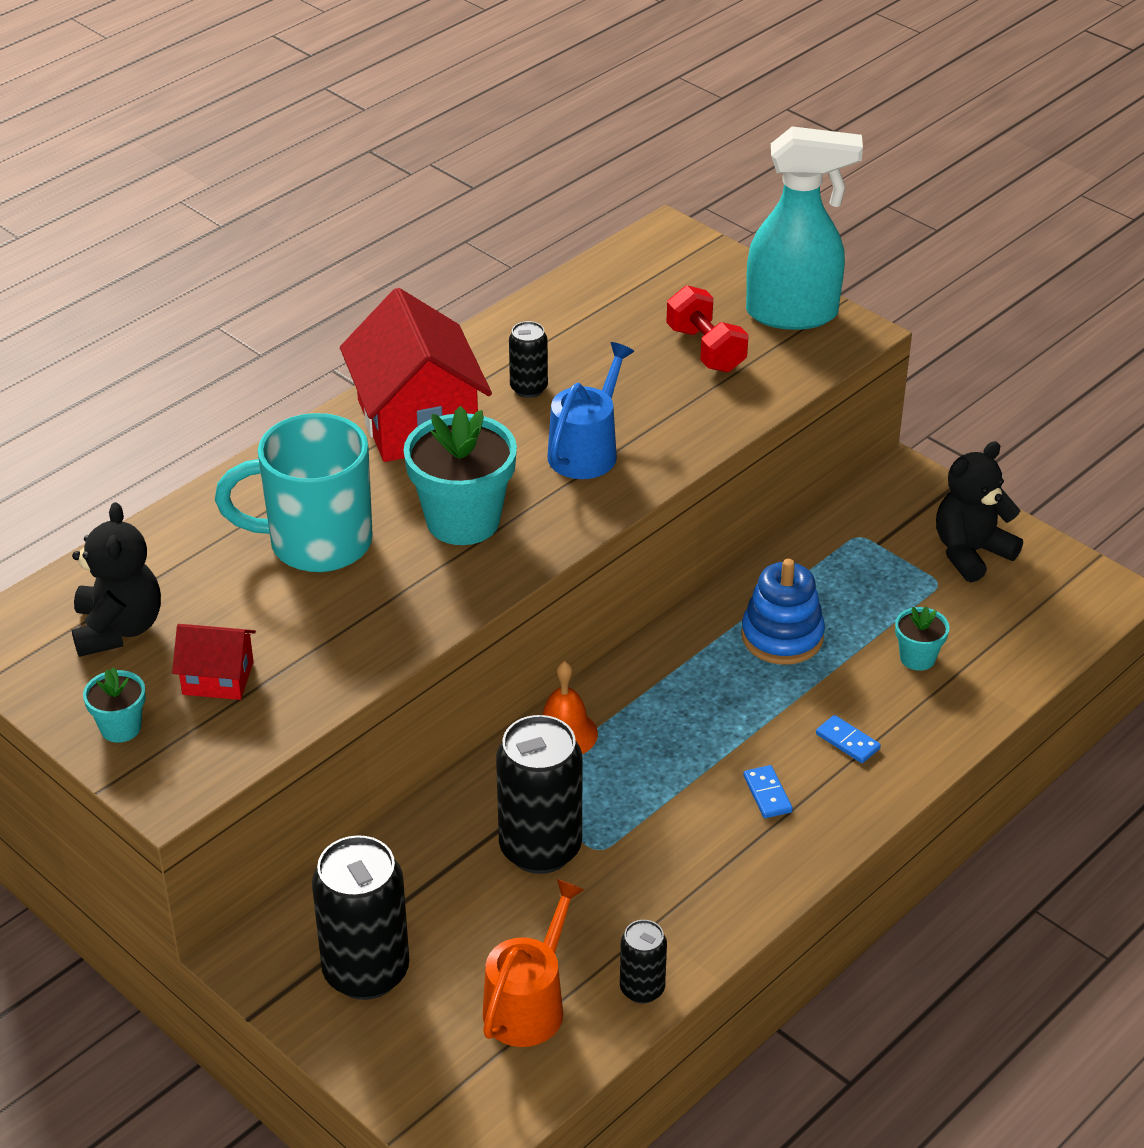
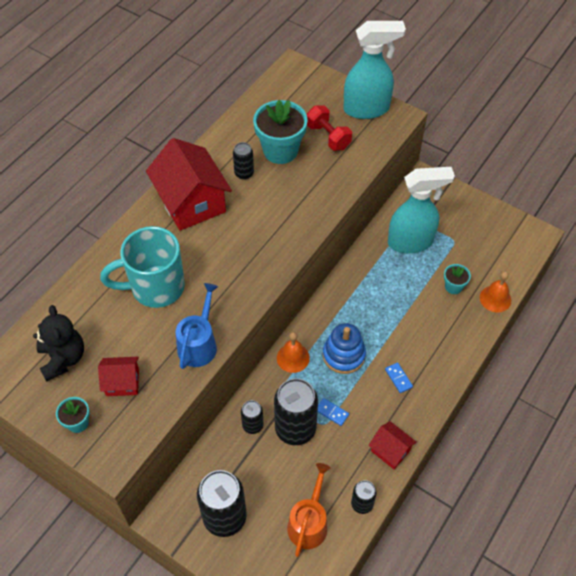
camera: 10 degrees left, 15 degrees up
(458, 832) = (252, 425): none -> black can
(463, 521) = (228, 262): turquoise flower pot -> turquoise flower pot (280, 151)
(586, 451) = (282, 209): blue watering can -> blue watering can (199, 344)
(721, 909) = (390, 450): none -> red house
(782, 636) = (386, 284): blue stacking toy -> blue stacking toy (343, 355)
(847, 741) = (430, 341): blue domino -> blue domino (332, 412)
(849, 574) = (411, 242): none -> turquoise spray bottle
(970, 553) = (466, 221): black teddy bear -> none
(999, 688) = (495, 298): none -> orange bell

